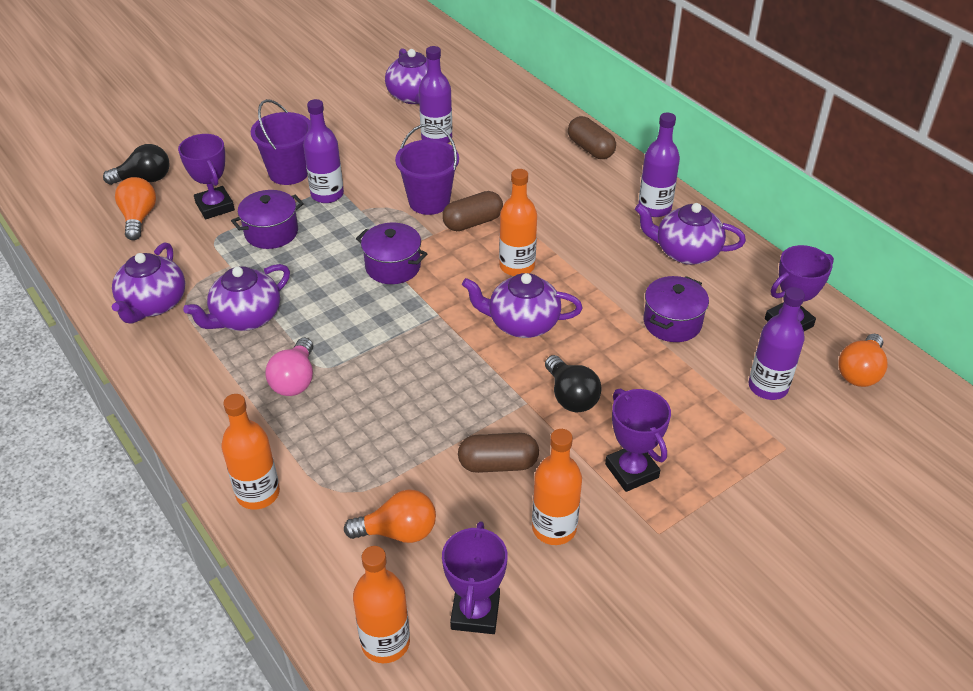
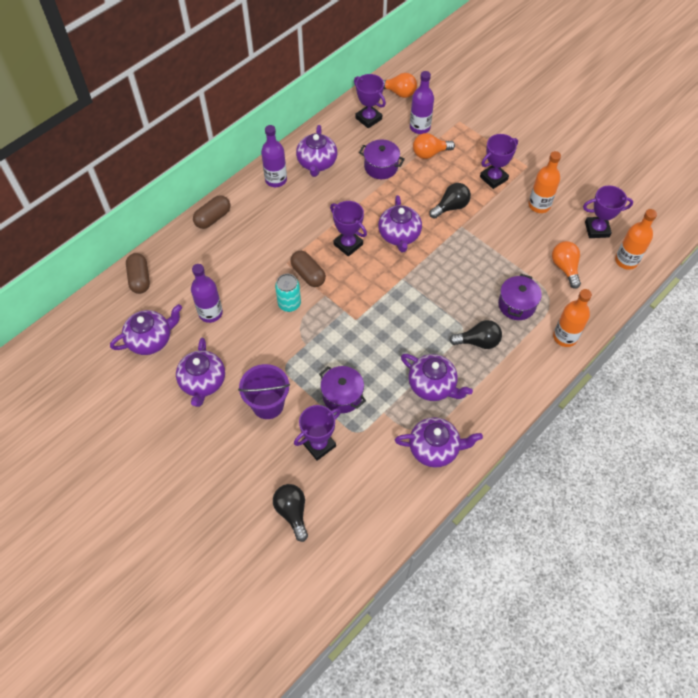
camera: 100 degrees left, 15 degrees up
(139, 218) = (343, 496): orange light bulb -> orange light bulb (430, 153)
(295, 380) = (478, 342): pink light bulb -> black light bulb
(327, 194) = (291, 370): purple bottle -> none
(341, 128) = (203, 382): none -> purple teapot
(393, 266) = (363, 312): purple pot -> purple pot (516, 305)
(429, 201) = (289, 304): purple bucket -> turquoise can
(498, 464) = (507, 232): brown capsule -> brown capsule (140, 279)
(517, 266) = (348, 244): orange bottle -> purple trophy

